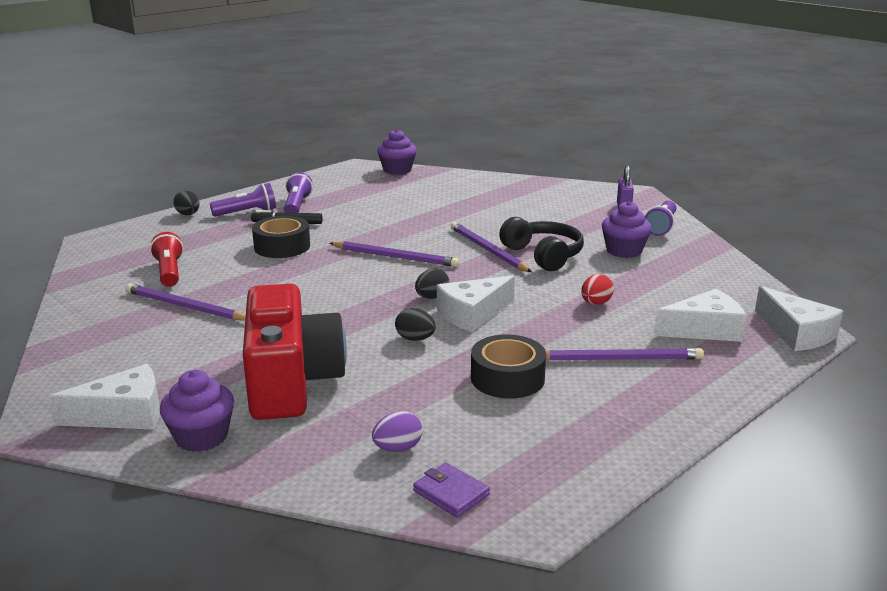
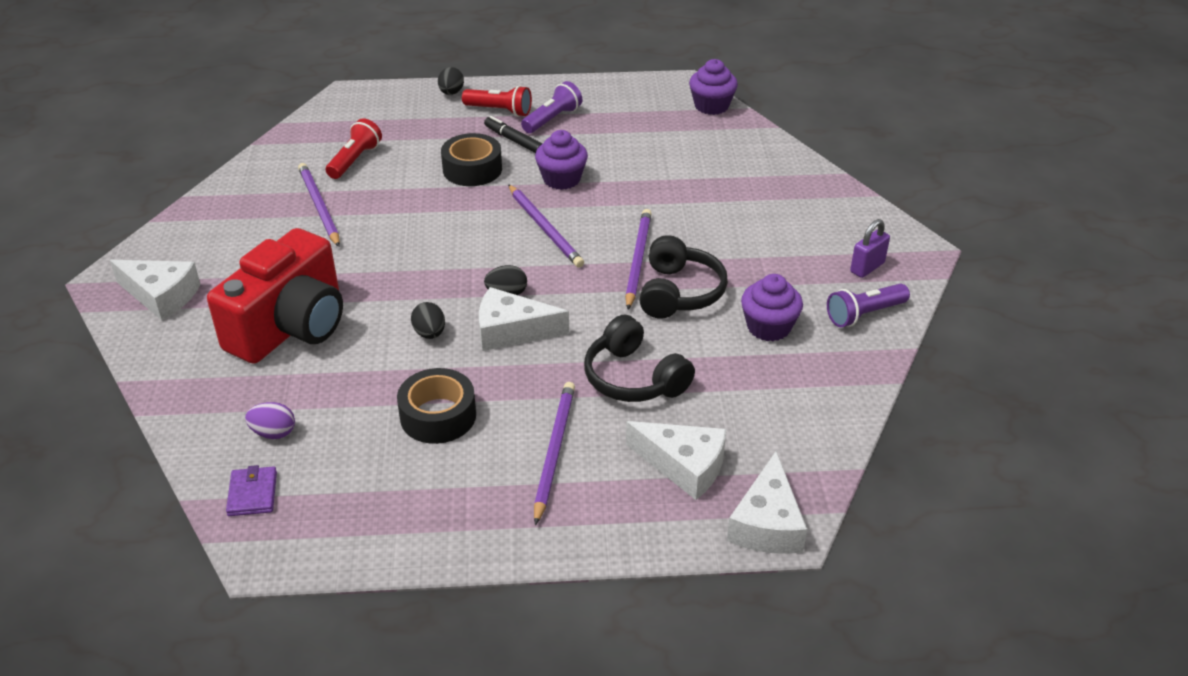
camera: 40 degrees right, 15 degrees up
(201, 437) = (178, 345): purple cupcake -> purple cupcake (561, 179)
(247, 212) = (500, 111): purple flashlight -> red flashlight
(595, 303) = (634, 378): red egg -> black headphones
(619, 359) = (554, 451): purple pencil -> purple pencil turned 120 degrees counterclockwise

